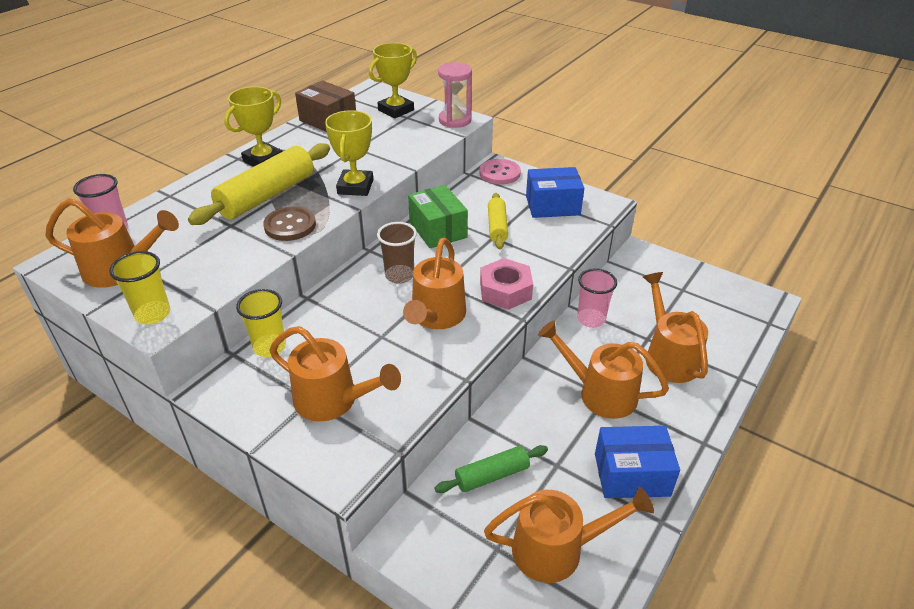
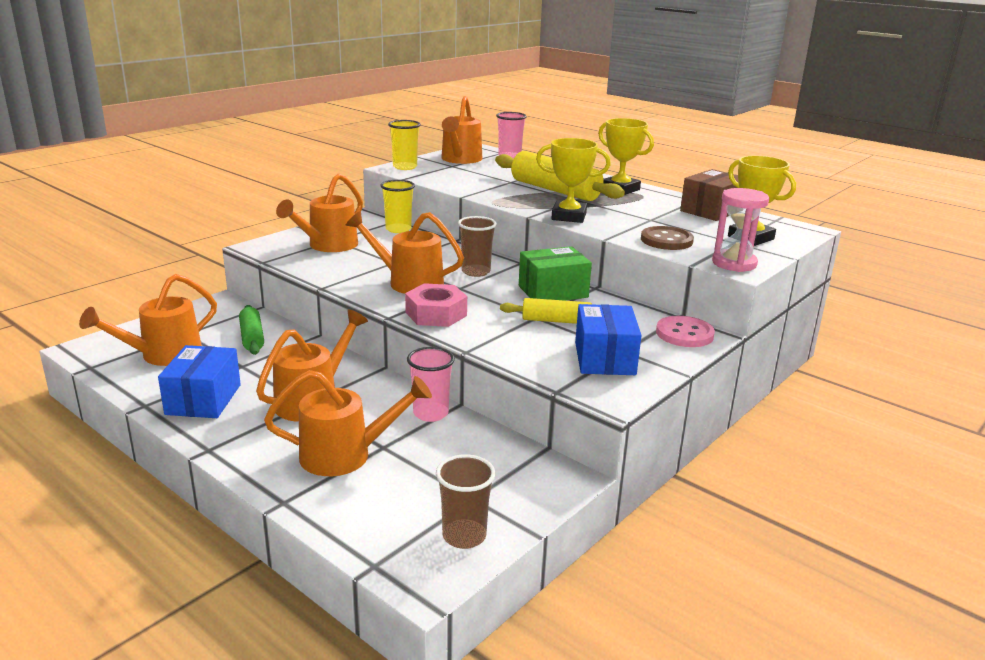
camera: 95 degrees right, 15 degrees down
(290, 225) = (505, 196): brown button -> brown button (666, 240)
(558, 549) = (163, 355): orange watering can -> orange watering can turned 45 degrees clockwise
(721, 290) = (464, 536): none -> brown cup

